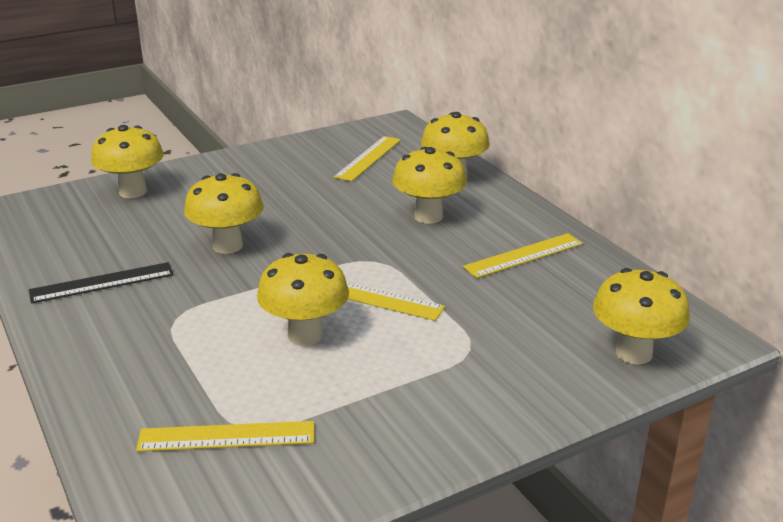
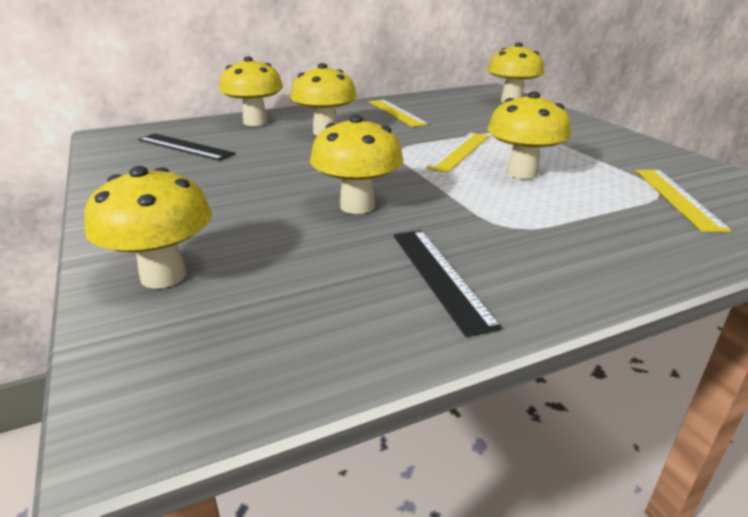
camera: 85 degrees left, 0 degrees up
(368, 158) = (185, 147): yellow ruler -> black ruler

